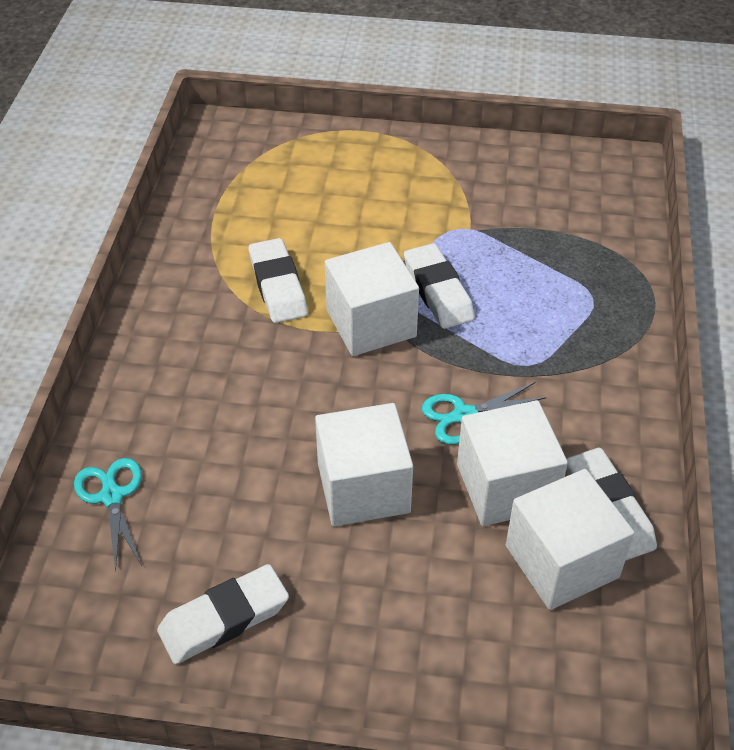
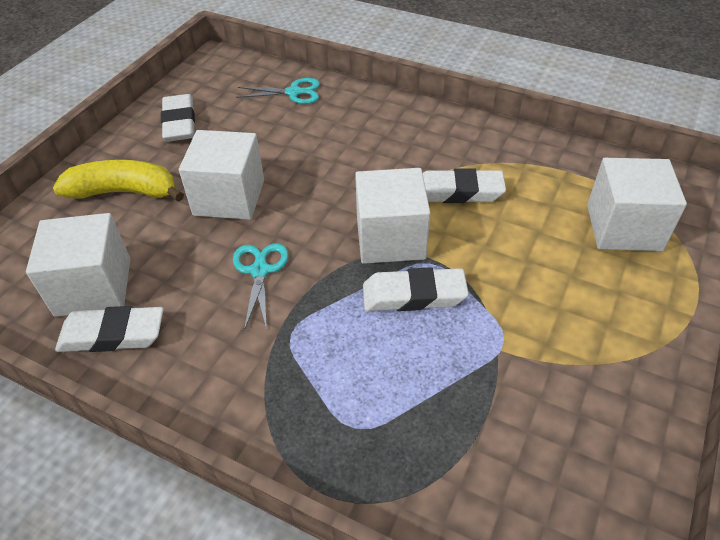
camera: 110 degrees right, 0 degrees up
(399, 614) = (124, 192): none -> yellow banana
(506, 486) = (177, 275): white cube -> white cube (623, 227)

